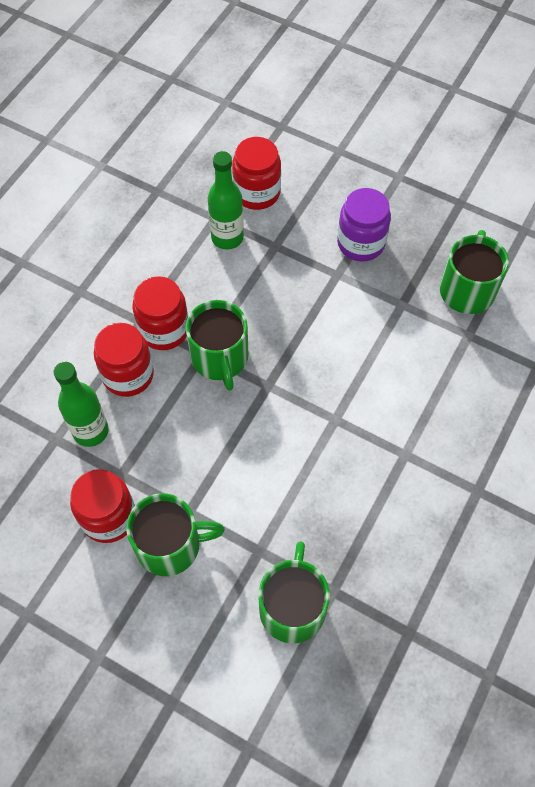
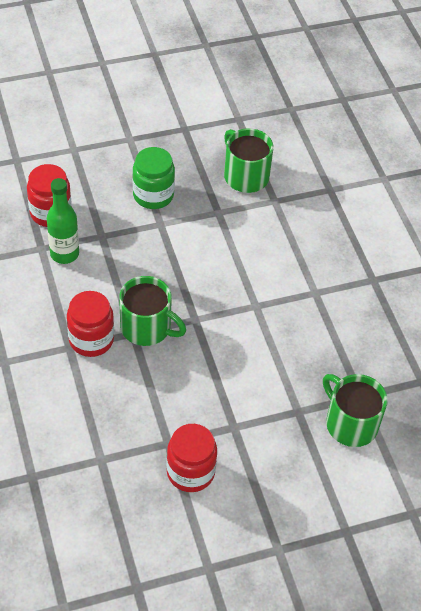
camera: 50 degrees left, 10 degrees down
(90, 431) = (118, 435): green bottle -> none
(128, 375) = (101, 384): red jar -> none
(170, 545) = (245, 453): green mug -> none
(361, 243) = (153, 195): purple jar -> green jar

